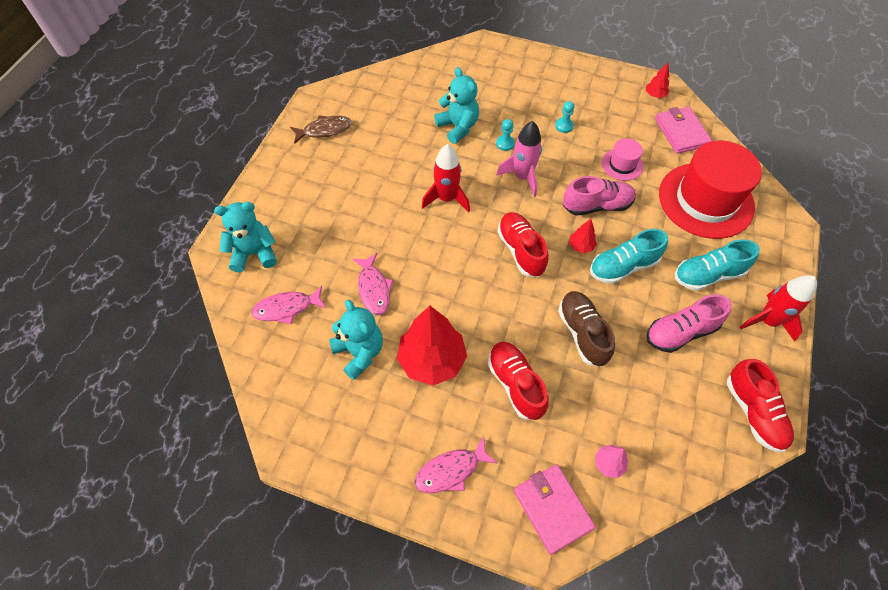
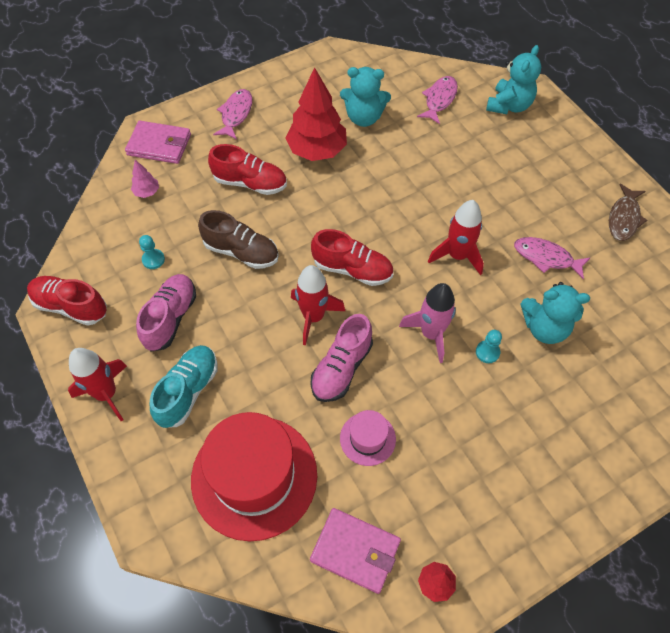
camera: 130 degrees right, 0 degrees up
(373, 289) = (409, 154): pink fish -> pink fish (546, 258)
(564, 126) = (467, 429): turquoise pawn -> turquoise pawn (153, 259)
(581, 246) = (313, 317): red tree -> red rocket
(623, 266) = (263, 331): turquoise shoe -> none

